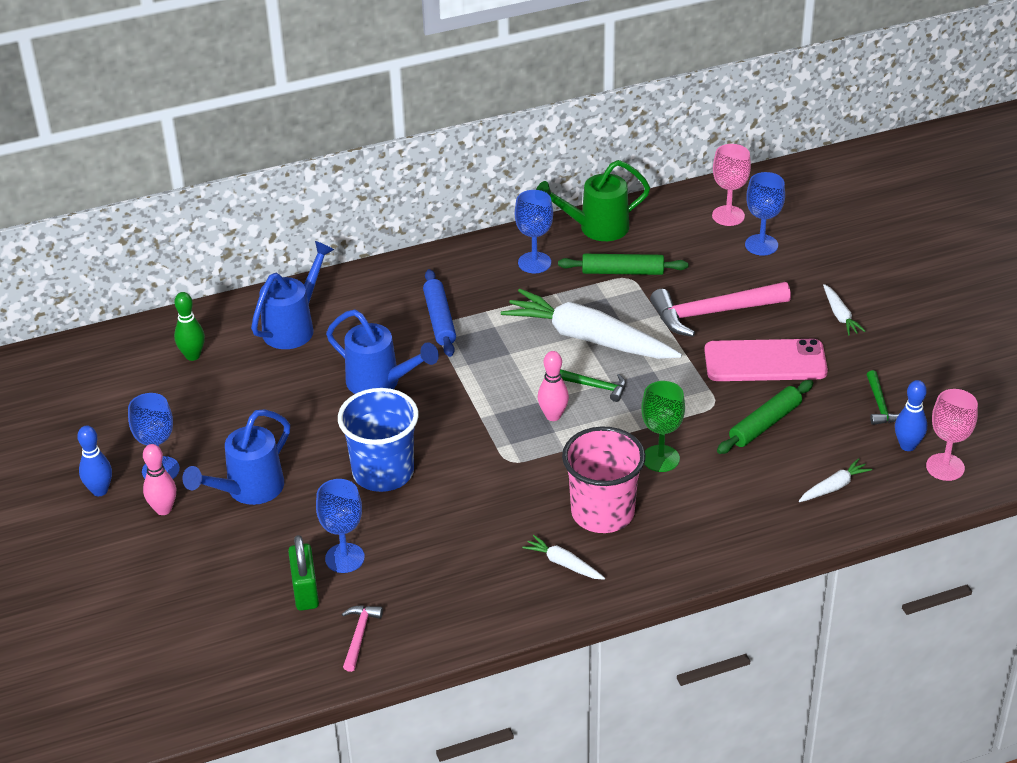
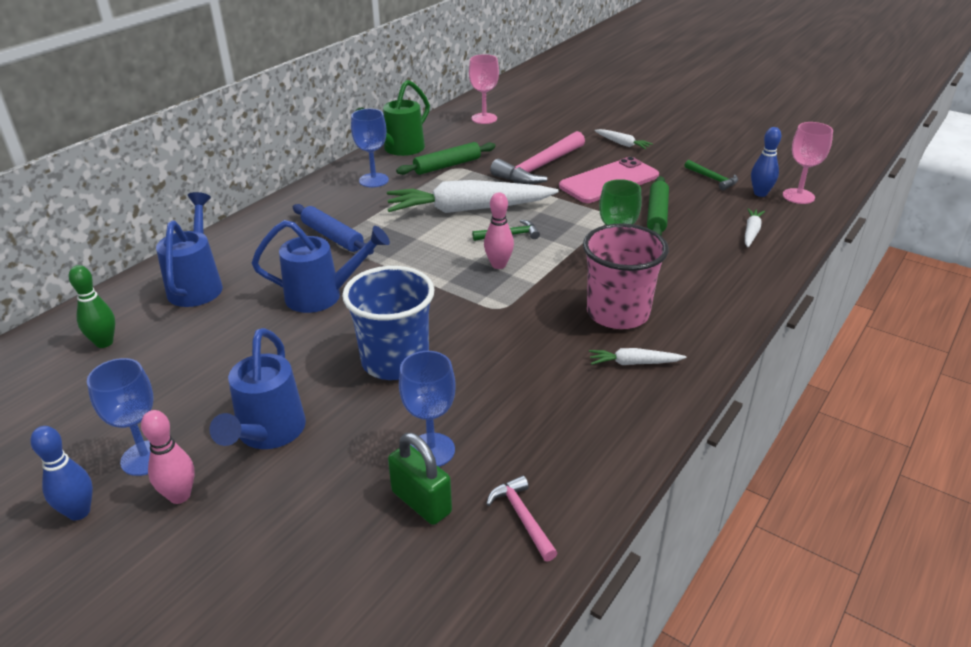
camera: 35 degrees left, 5 degrees down
(761, 245) = (525, 126): blue goblet -> none

